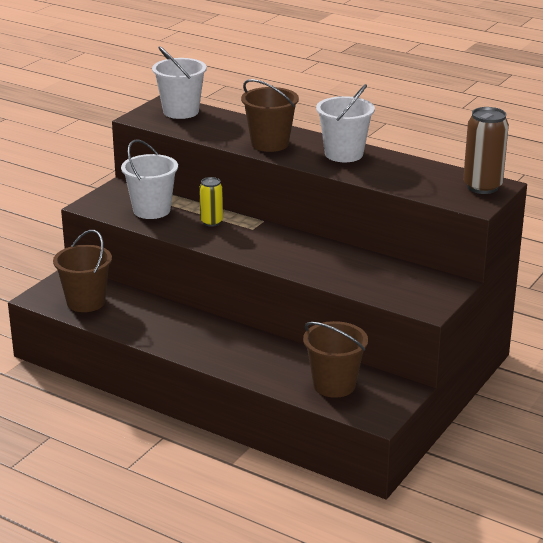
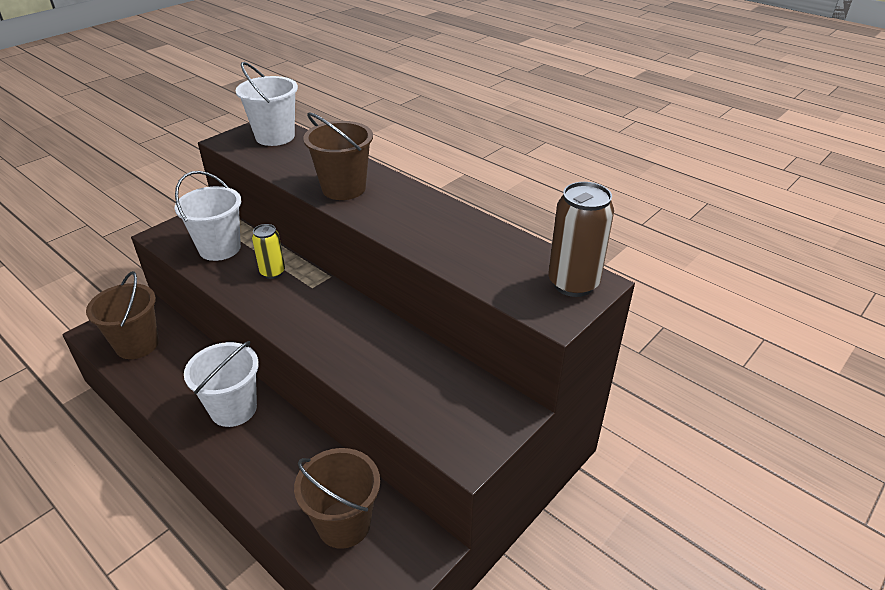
camera: 10 degrees right, 10 degrees up
(344, 154) = (420, 212): white bucket -> white bucket (233, 409)

